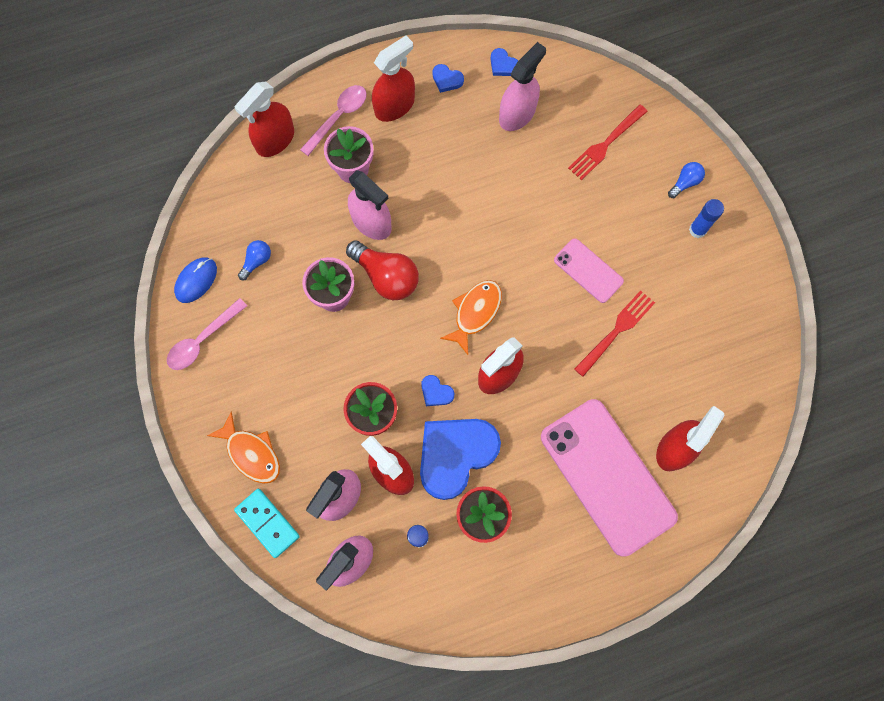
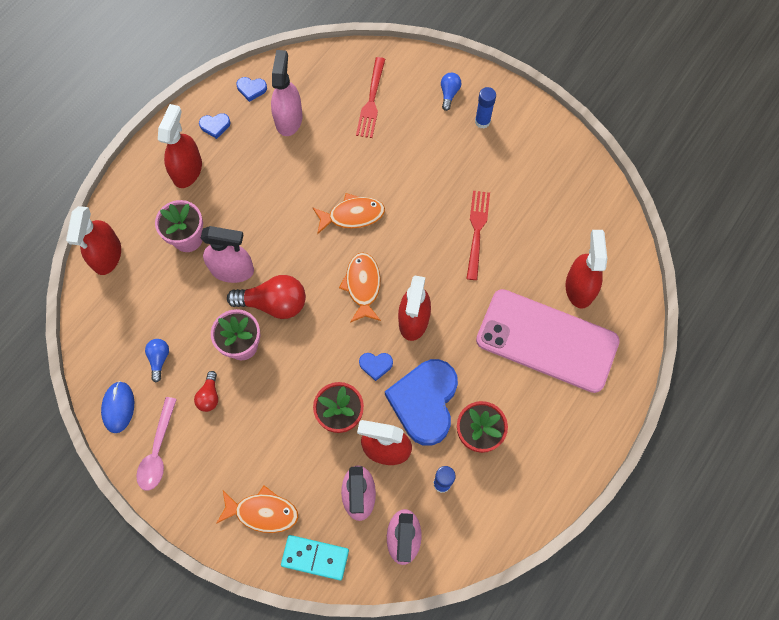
camera: 35 degrees left, 5 degrees down
(276, 322) = (209, 396): none -> red light bulb
(338, 117) = (147, 206): pink spoon -> none
(511, 241) = (352, 215): none -> orange fish
(588, 270) = (425, 200): pink phone -> none

